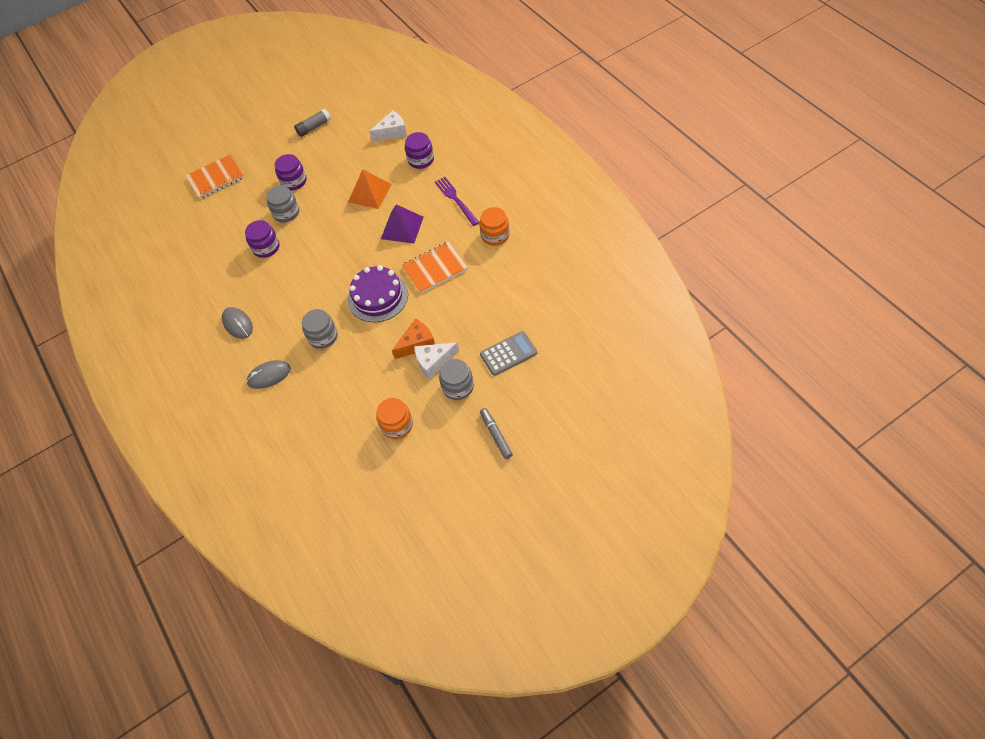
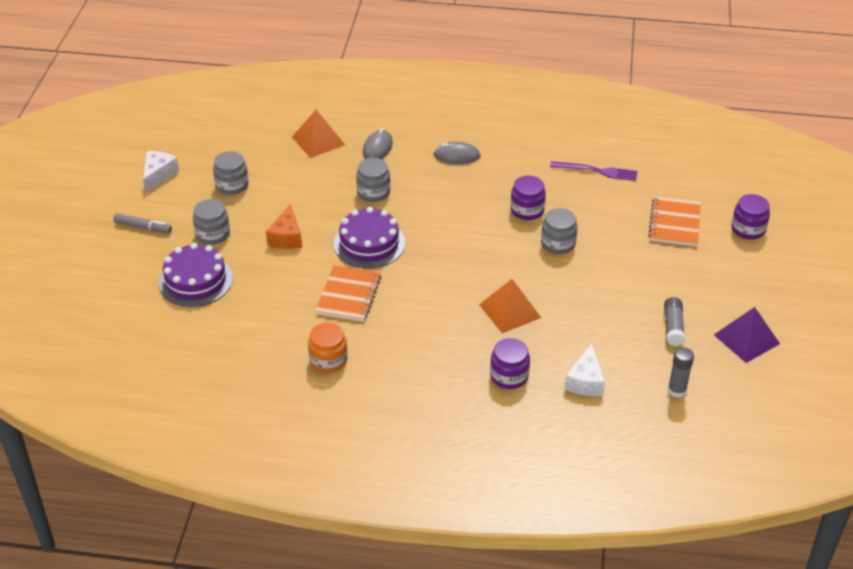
camera: 125 degrees right, 15 degrees down
(293, 419) = (318, 141): none -> orange pyramid
(294, 181) = (599, 270): purple jar -> purple jar (748, 229)
(362, 100) = (677, 390): none -> grey glue stick
(397, 425) = (232, 185): orange jar -> grey jar
(402, 227) = (430, 305): purple pyramid -> purple pyramid (746, 339)
(433, 362) = (255, 235): white cheese -> white cheese (158, 175)
(456, 199) = (414, 364): purple fork -> purple fork (597, 171)
(508, 354) = (196, 280): grey calculator -> purple cake

